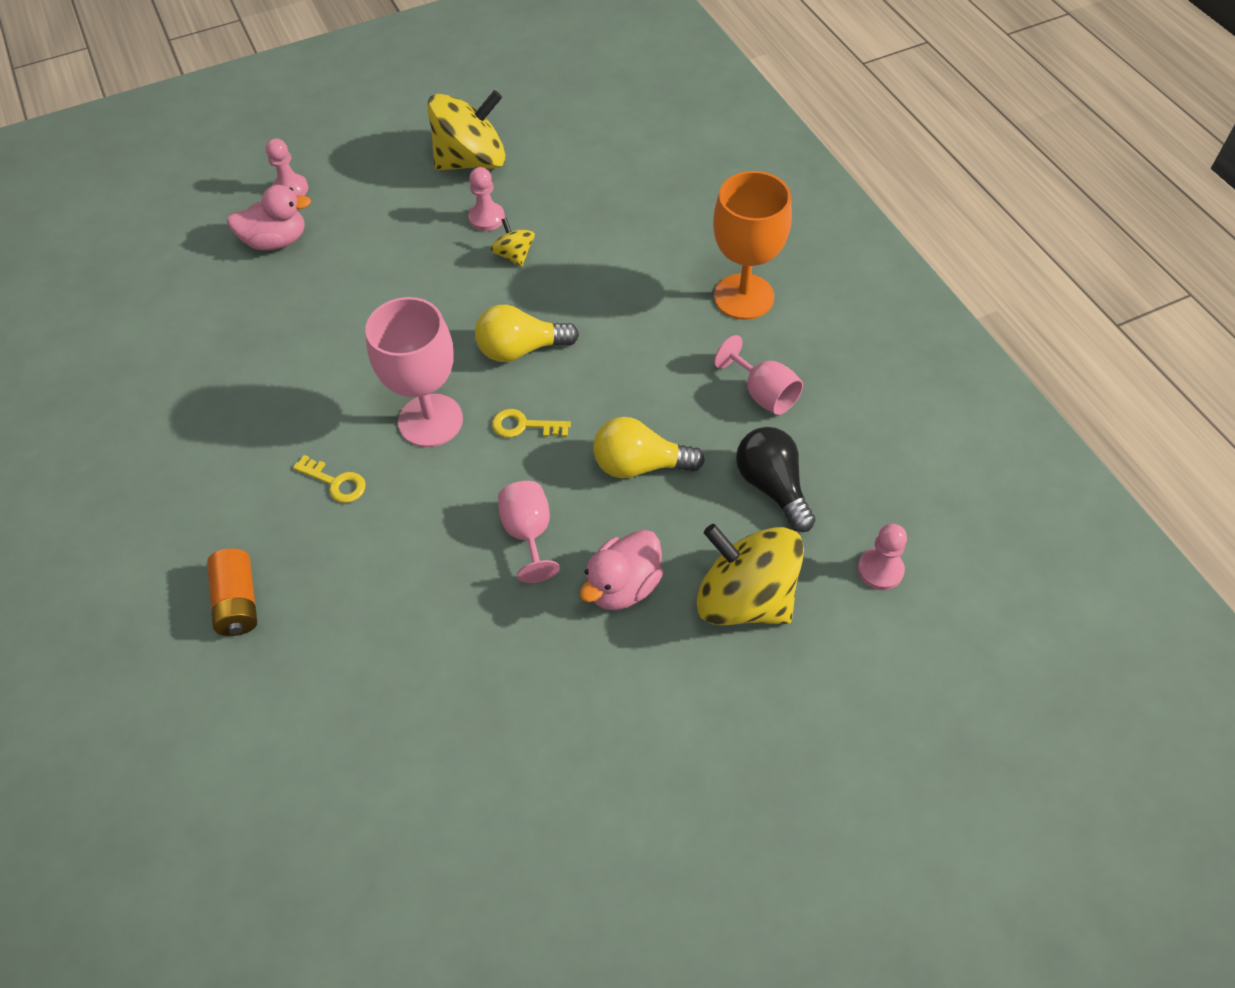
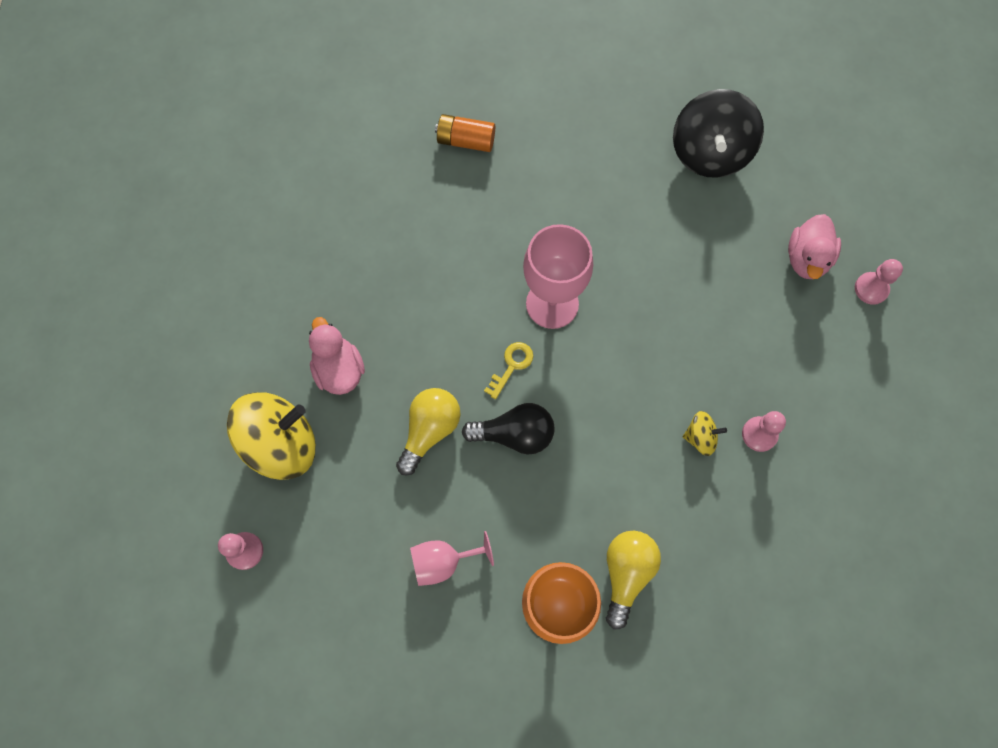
camera: 115 degrees right, 15 degrees up
(169, 356) = (709, 153): none -> black spinning top
(335, 482) = (530, 224): yellow key -> none
(471, 161) = (845, 453): yellow spinning top -> none
(521, 349) = (589, 396): yellow light bulb -> yellow light bulb (626, 574)
(528, 533) = (416, 328): pink goblet -> none
(772, 487) = (355, 516): black light bulb -> black light bulb (514, 434)

